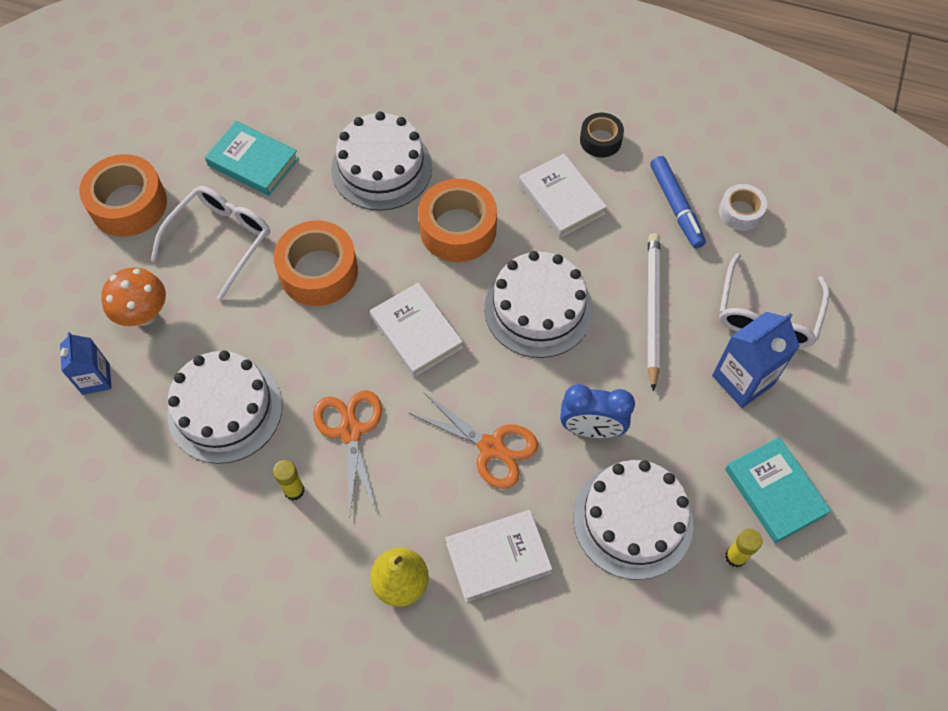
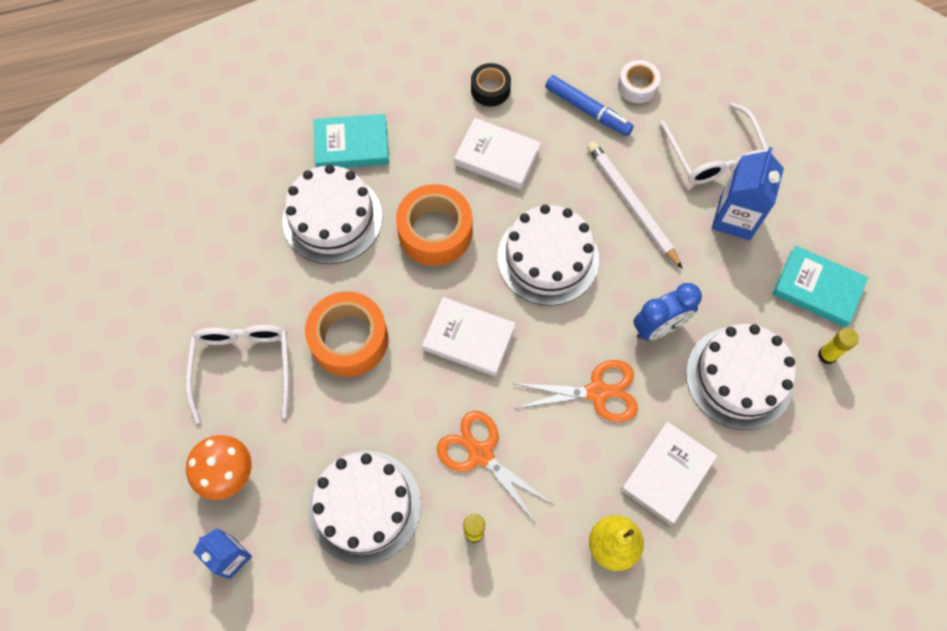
camera: 35 degrees left, 5 degrees up
(128, 204) = (133, 387): orange tape -> none
(253, 162) = (216, 280): turquoise book -> turquoise book (352, 145)

